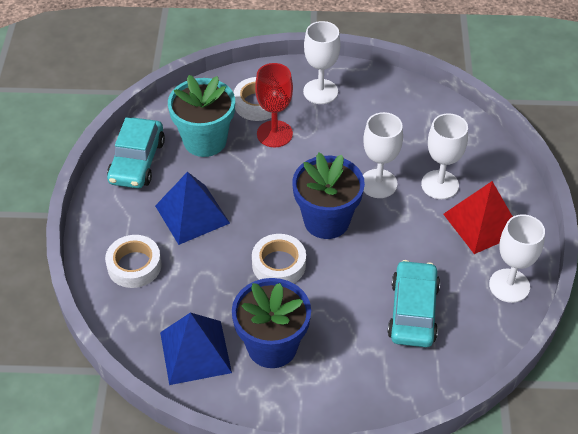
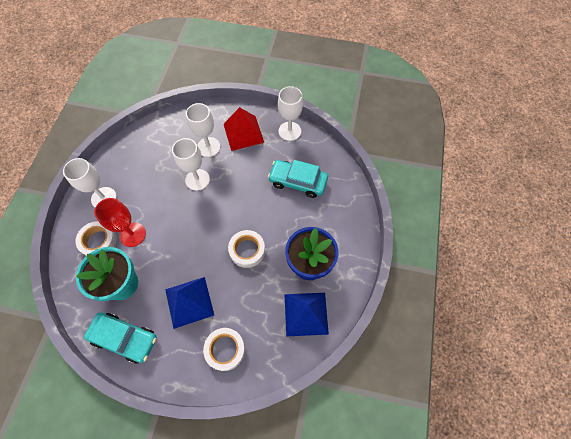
camera: 80 degrees left, 15 degrees up
(326, 220) = (219, 215): blue flower pot -> none

